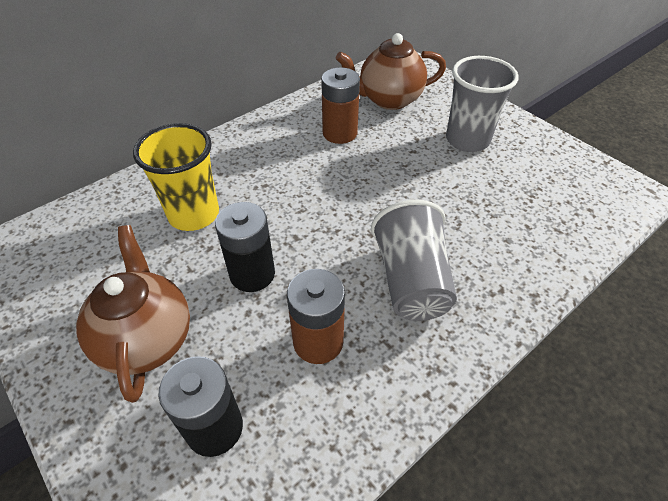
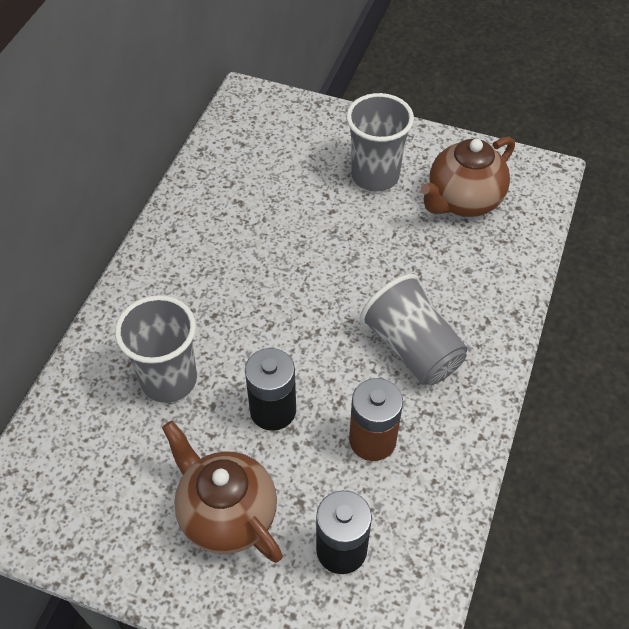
camera: 30 degrees left, 5 degrees up
(194, 214) = (169, 380): yellow cup -> grey cup
(340, 133) = (246, 221): brown battery -> none
(389, 99) = (268, 156): brown teapot -> brown teapot (463, 201)

